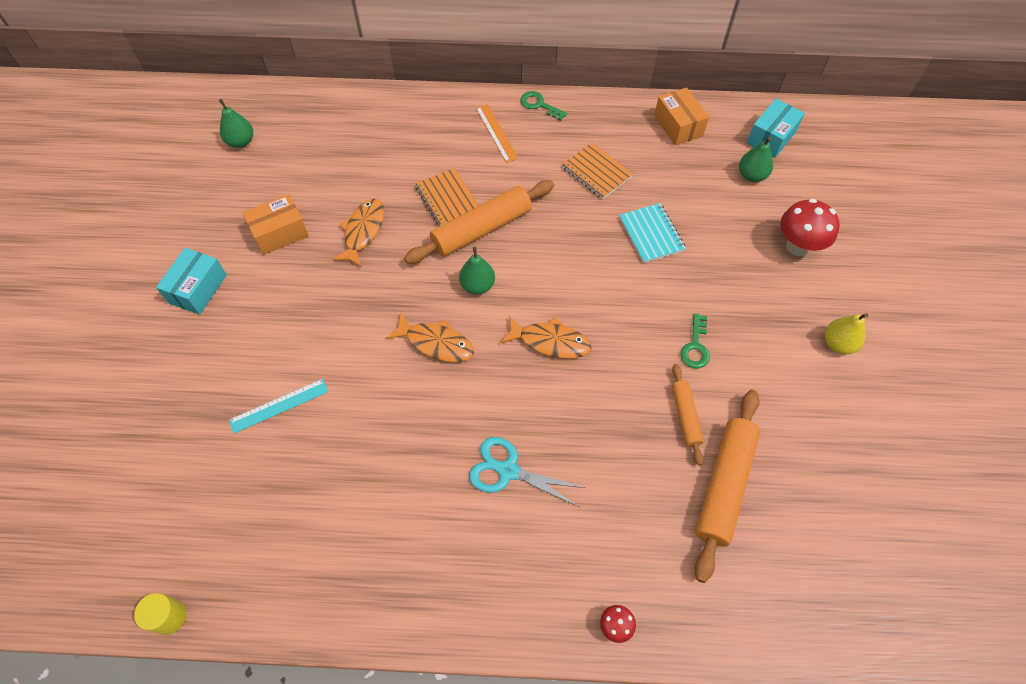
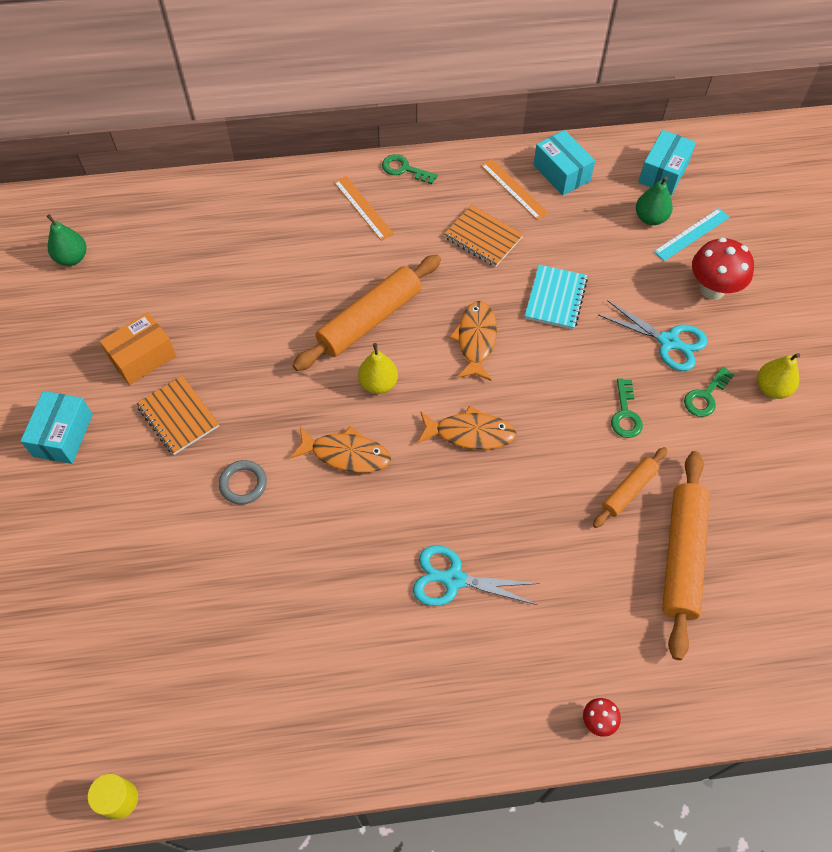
camera: 10 degrees left, 0 degrees up
(279, 405) = (187, 551): turquoise ruler -> turquoise ruler (691, 234)
(340, 355) = (243, 484): none -> grey ring
(363, 231) = (237, 341): orange fish -> orange fish (476, 340)
(447, 199) = (324, 291): orange notebook -> orange notebook (178, 416)
(477, 285) = (378, 383): green pear -> yellow pear
(632, 134) = (513, 189): none -> orange ruler
(651, 234) = (555, 298): turquoise notebook -> turquoise notebook turned 45 degrees clockwise
(678, 126) = (561, 173): orange box -> turquoise box
(685, 416) = (629, 490): orange rolling pin -> orange rolling pin turned 60 degrees clockwise
(748, 287) = (668, 341): none -> turquoise scissors
(773, 341) = (705, 396): none -> green key

